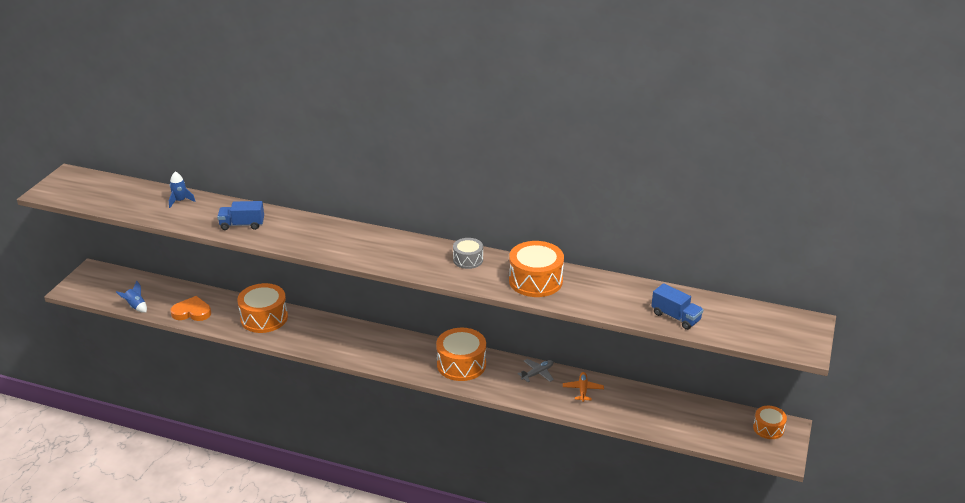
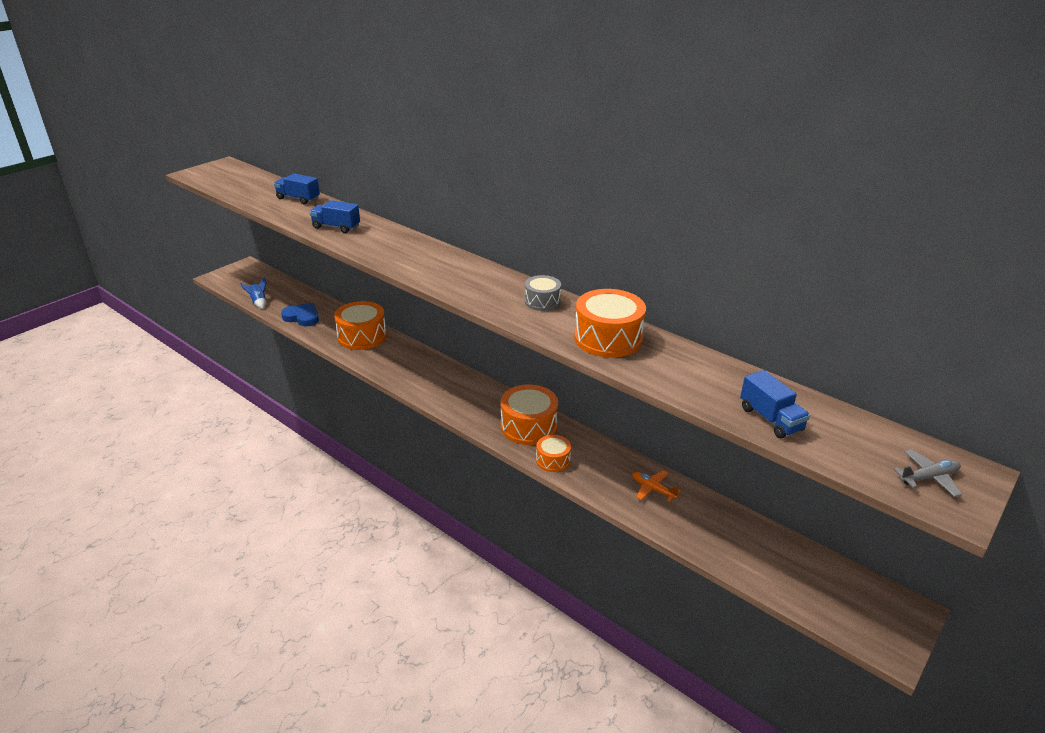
camera: 20 degrees right, 0 degrees up
(180, 201) = (298, 199): blue rocket -> blue truck
(192, 312) = (302, 317): orange heart -> blue heart
(537, 373) = (608, 457): grey plane -> grey plane (928, 478)
(583, 390) = (653, 489): orange plane -> orange plane turned 75 degrees counterclockwise
(768, 428) = (881, 603): orange drum -> orange drum (553, 460)

